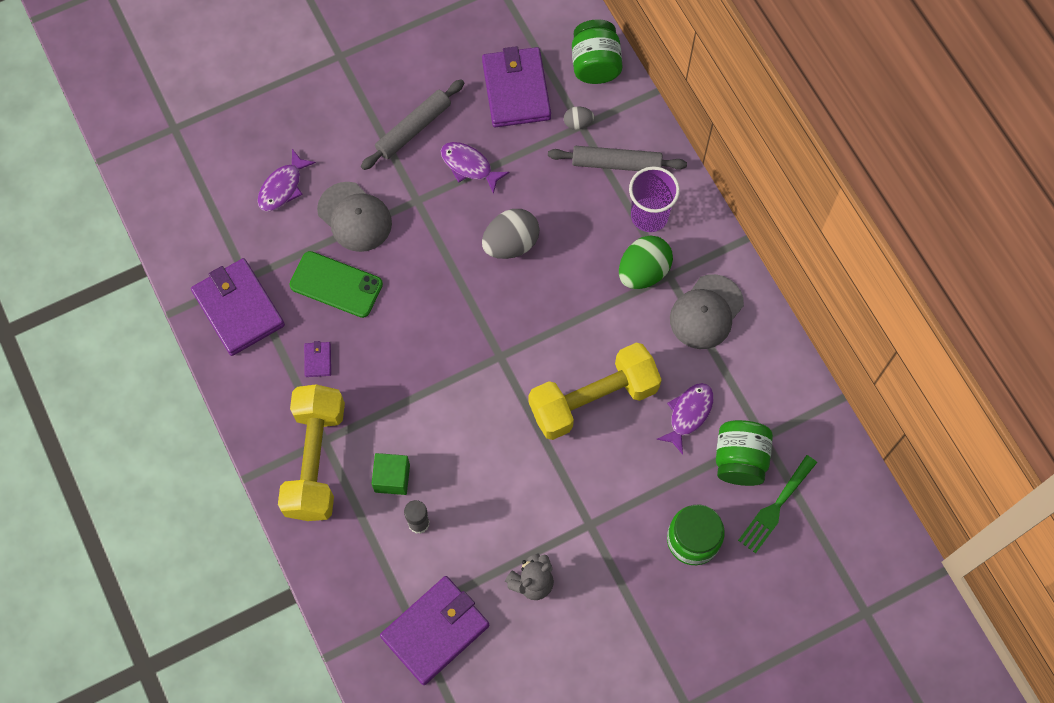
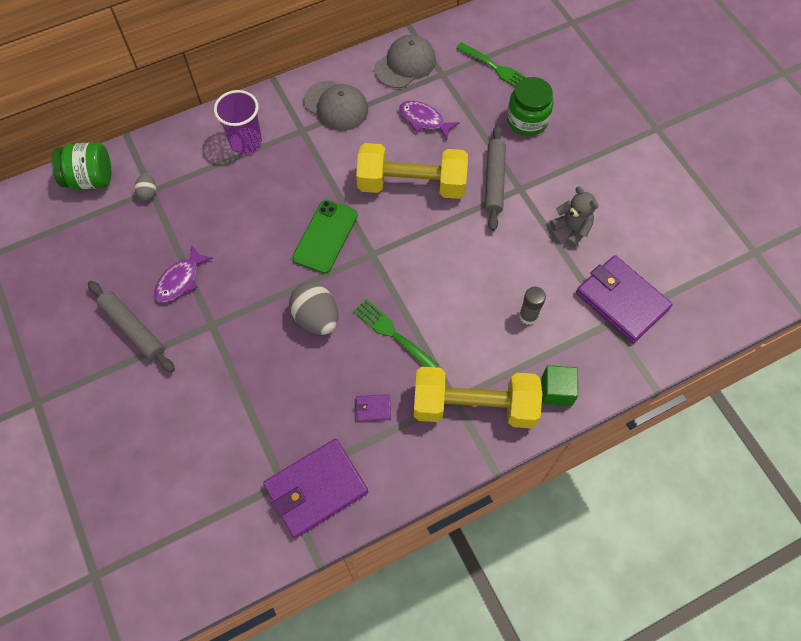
camera: 90 degrees left, 5 degrees down
(283, 187) = (182, 452): purple fish -> none
(336, 284) = (295, 395): green phone -> green phone (325, 236)
(355, 217) = (223, 380): grey cap -> grey cap (405, 64)
(392, 478) = (488, 339): green cube -> green cube (556, 391)
(402, 378) = (392, 333): none -> green fork
(511, 244) = (263, 245): grey egg -> grey egg (316, 318)
(516, 90) = (105, 241): purple wallet -> none
(593, 399) = (412, 184): yellow dumbbell -> yellow dumbbell turned 60 degrees counterclockwise
(616, 163) = (193, 165): grey rolling pin -> grey rolling pin (494, 181)
(643, 272) = (297, 147): green egg -> none
(740, 459) = (460, 89): green jar -> none

